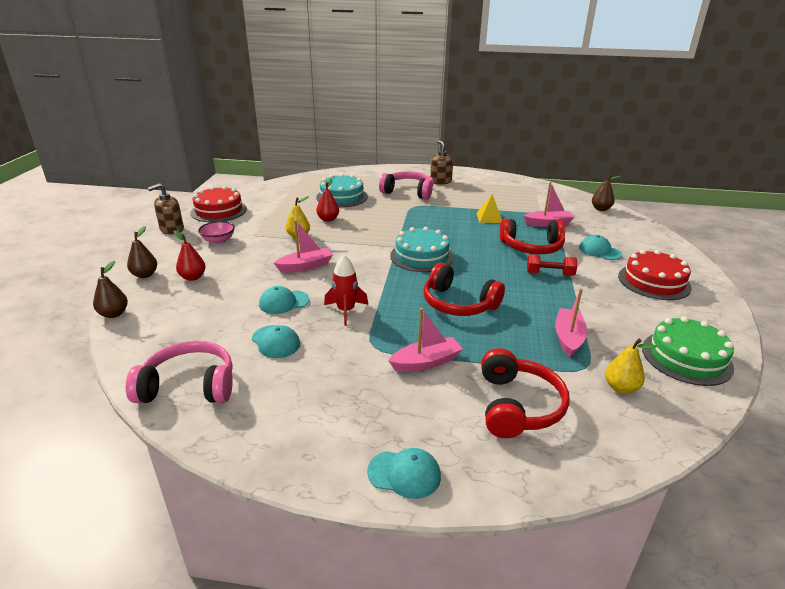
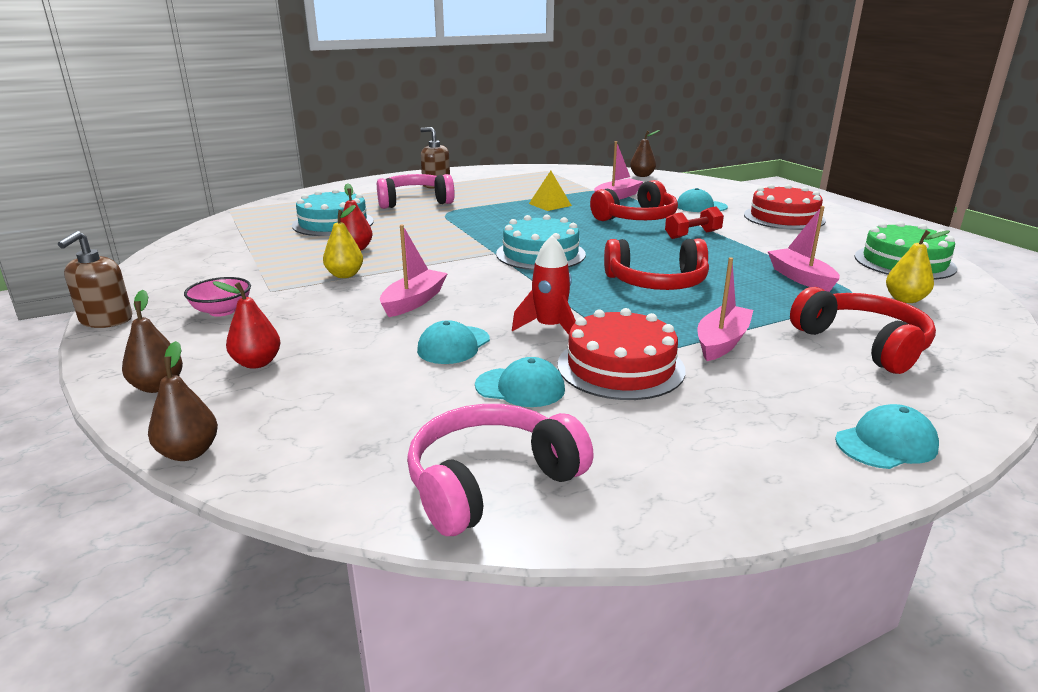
camera: 35 degrees left, 5 degrees down
(219, 211) = (157, 278): red cake -> red cake (620, 367)

